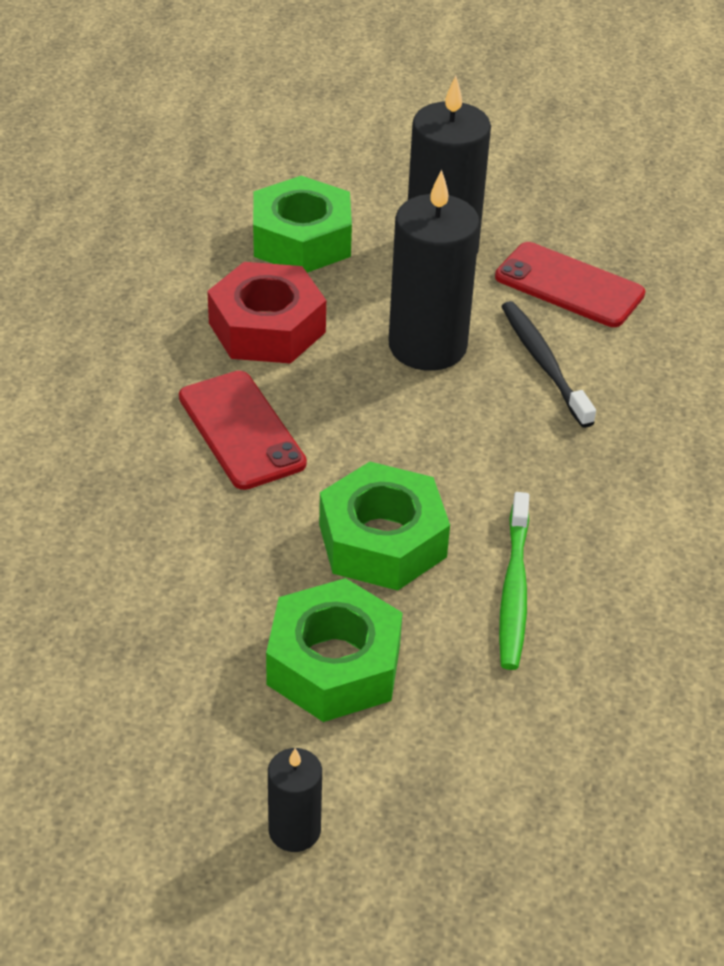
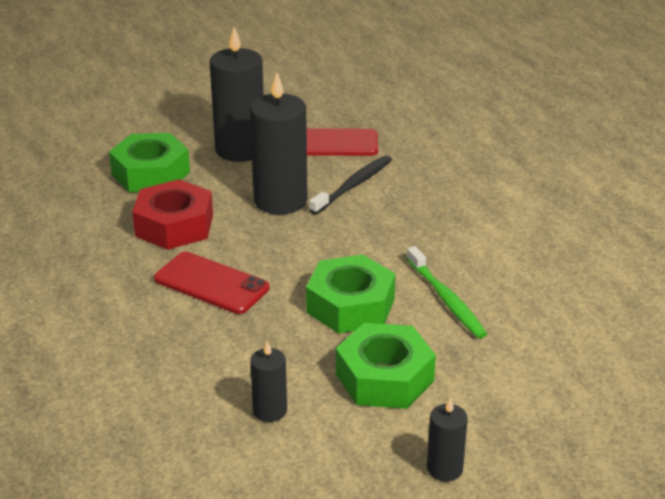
camera: 30 degrees left, 10 degrees down
(159, 640) = (270, 410): none -> black candle
(543, 362) = (354, 185): black toothbrush -> black toothbrush turned 90 degrees clockwise

